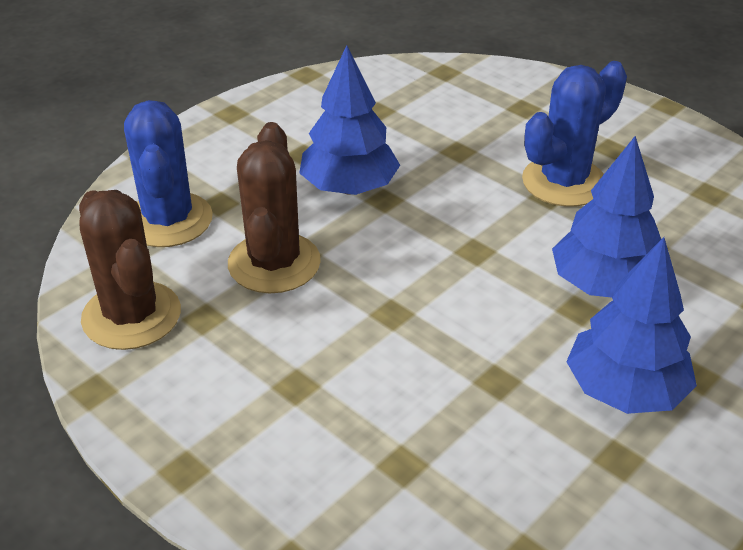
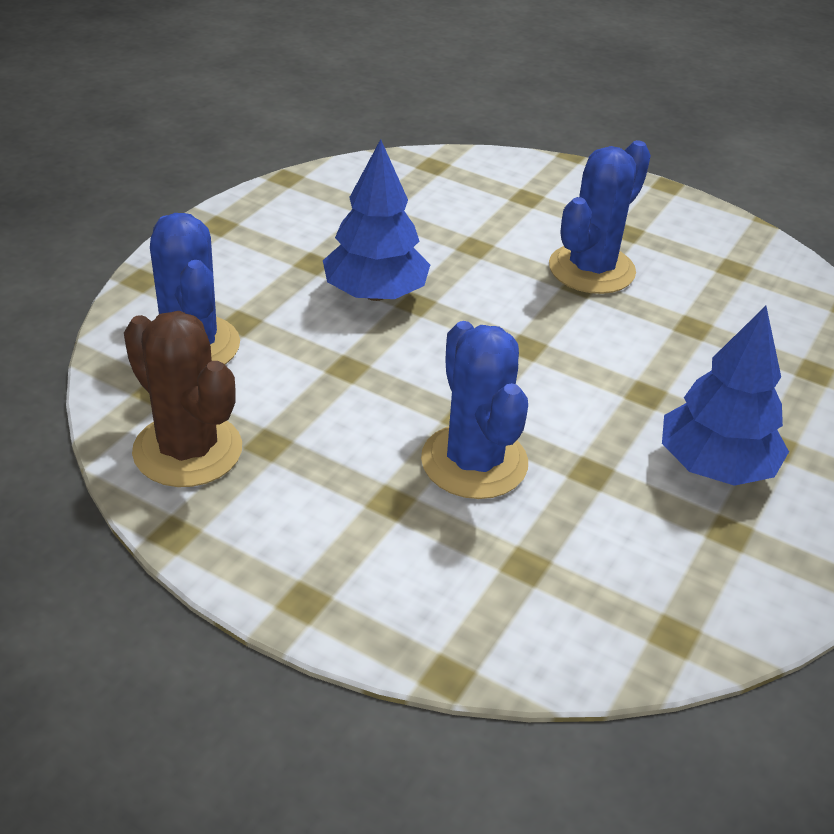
camera: 15 degrees left, 0 degrees up
(274, 263) = (323, 379): brown cactus -> none
(387, 357) = (474, 462): none -> blue cactus
(603, 285) = (663, 367): blue tree -> none

